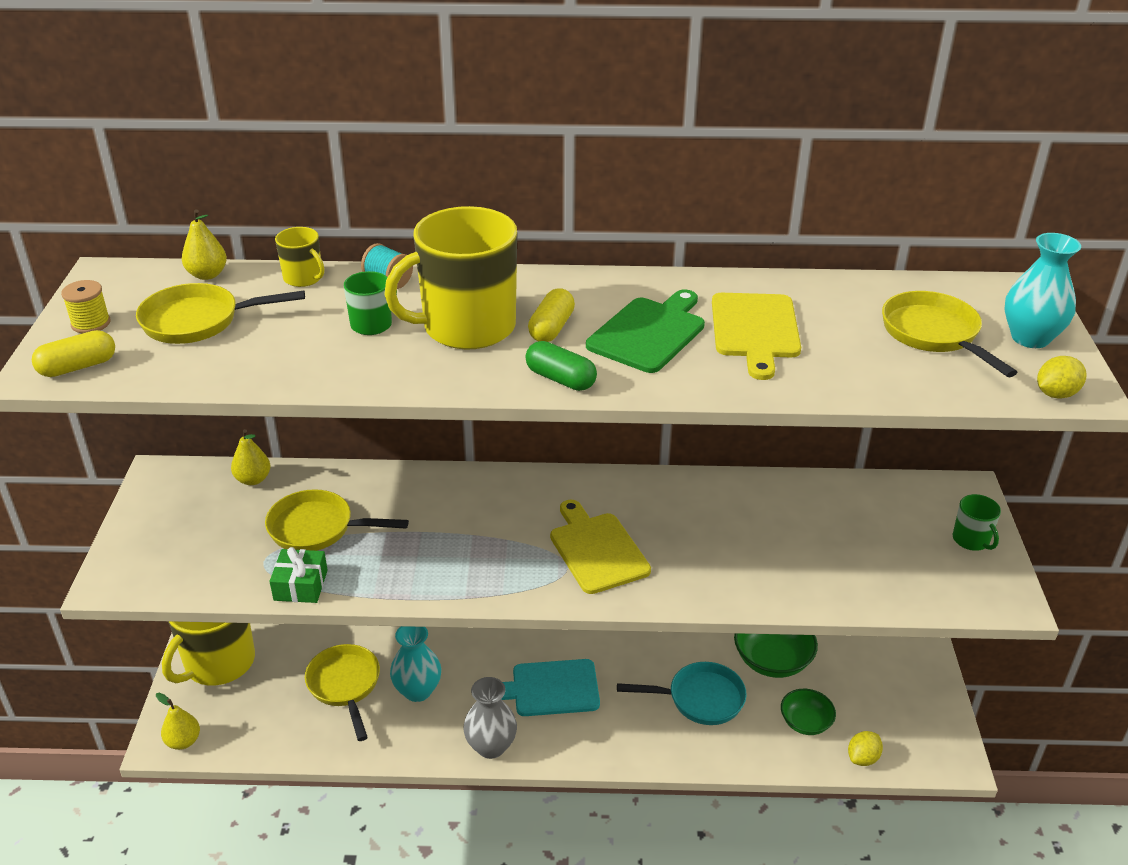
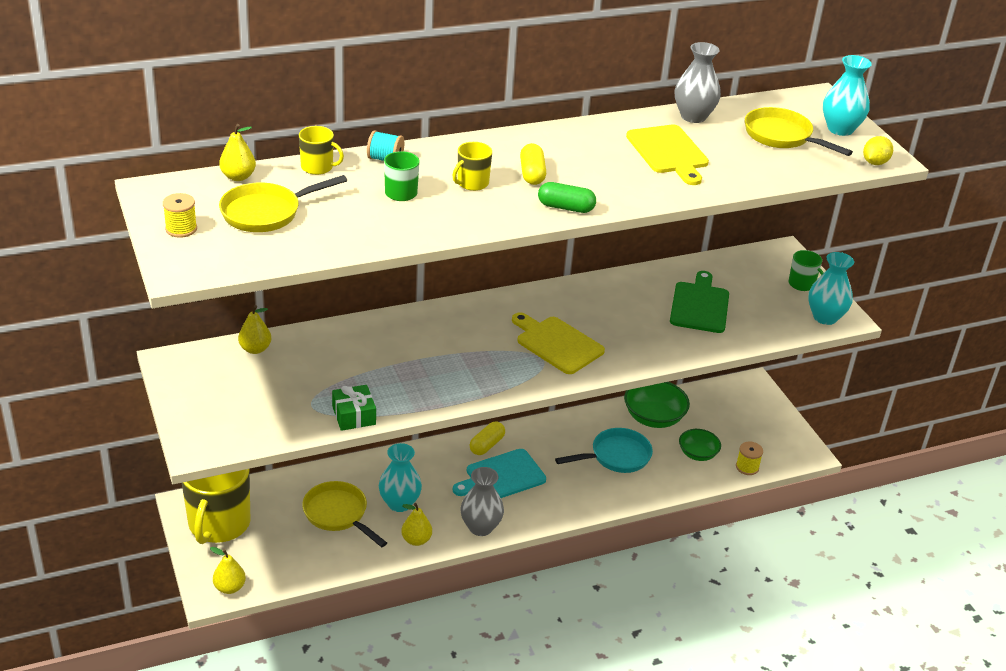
camera: 25 degrees left, 0 degrees up
(78, 367) = (205, 262): yellow capsule -> yellow capsule (487, 445)
(317, 528) = (336, 373): yellow pan -> none
(410, 741) = (416, 540): none -> yellow pear
(467, 327) = (472, 183): yellow mug -> yellow mug, size x0.45
(649, 333) = (600, 166): green cutting board -> green cutting board (700, 305)
(823, 289) = (693, 116): none -> grey vase
(862, 758) = (747, 467): yellow lemon -> yellow spool
(981, 593) = (825, 317): none -> turquoise vase

